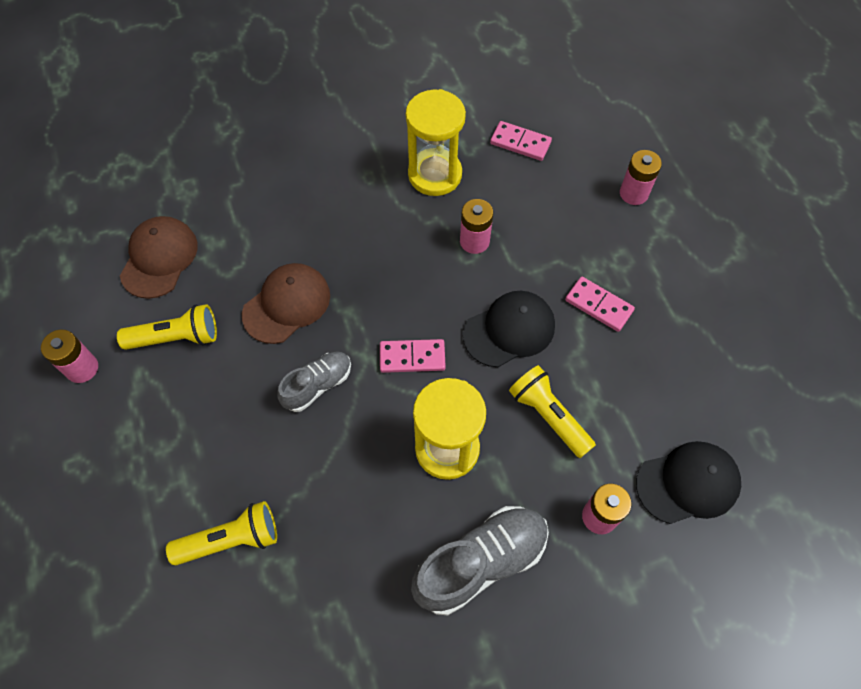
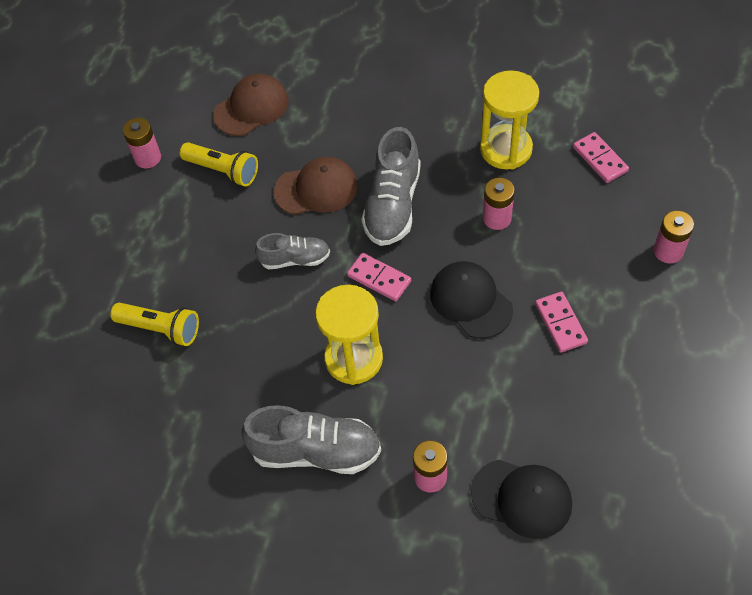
camera: 40 degrees right, 5 degrees down
(372, 280) = (393, 205): none -> grey shoe
(509, 330) = (470, 301): black cap -> black cap turned 135 degrees counterclockwise
(548, 416) = (450, 382): yellow flashlight -> none

